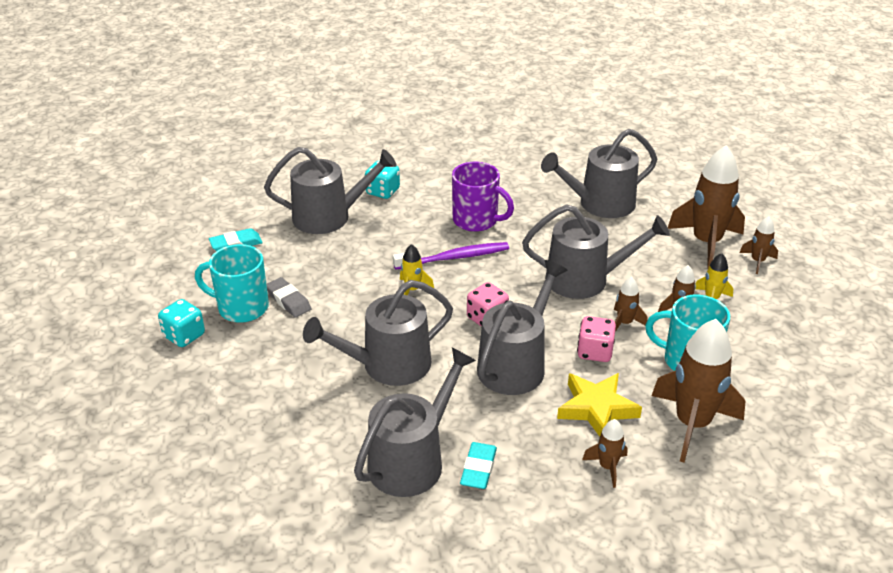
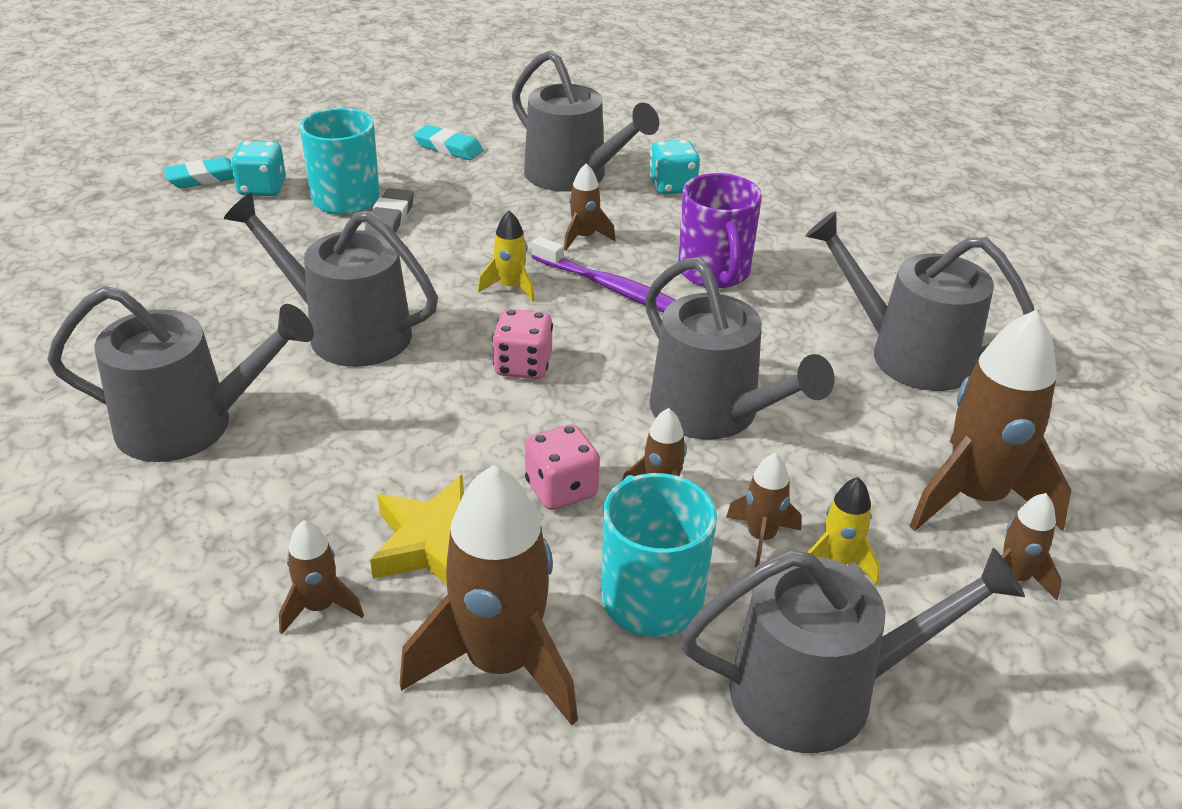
camera: 50 degrees right, 0 degrees up
(395, 243) = (584, 237): none -> brown rocket
(478, 469) = (216, 486): turquoise eraser -> turquoise eraser (204, 178)
(515, 365) = (454, 429): grey watering can -> grey watering can (819, 691)

